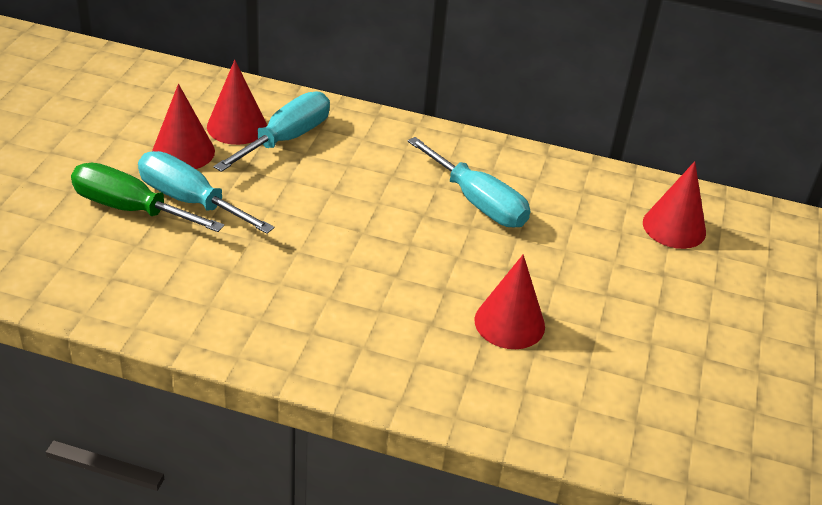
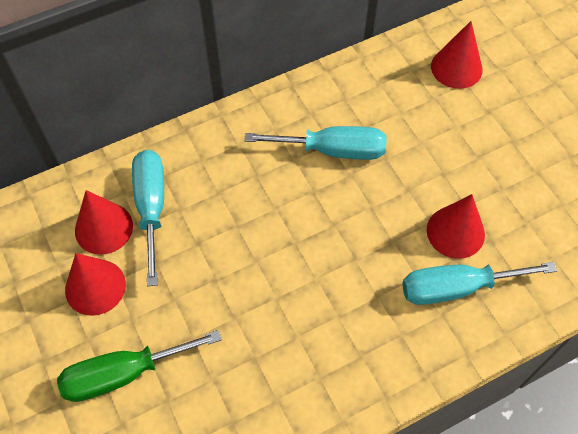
camera: 40 degrees left, 20 degrees up
(190, 200) = (155, 326): turquoise screwdriver -> turquoise screwdriver (456, 288)

